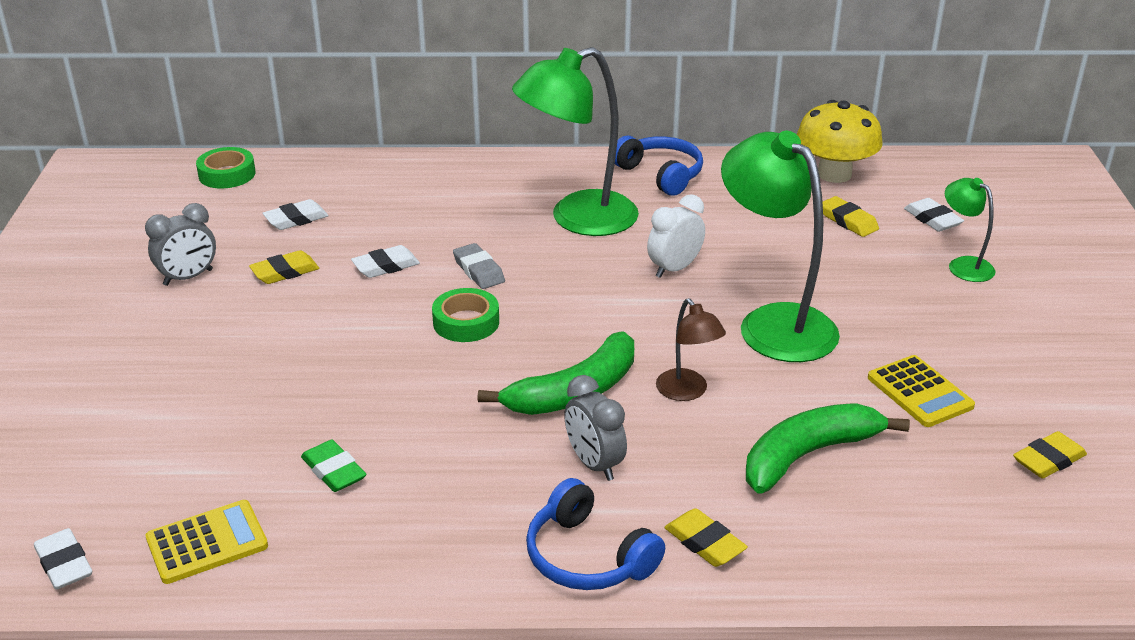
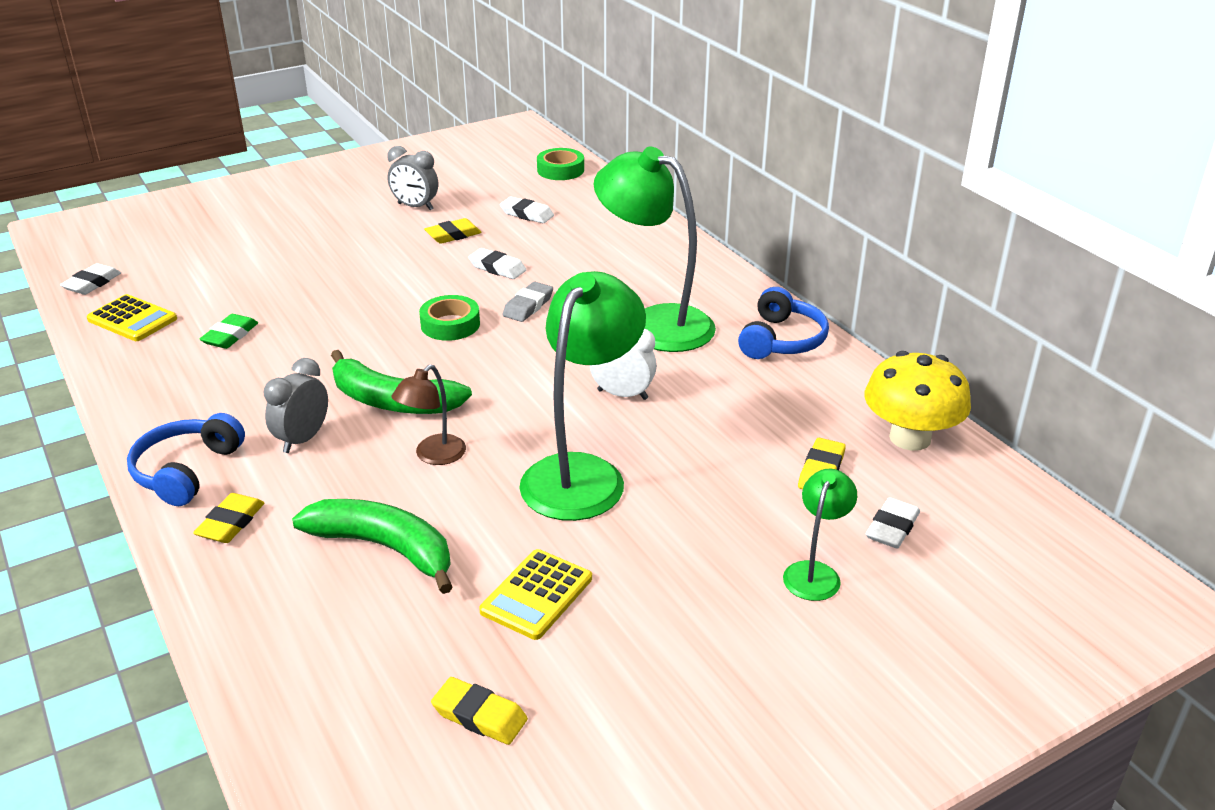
camera: 60 degrees right, 0 degrees up
(285, 272) = (453, 235): yellow eraser -> yellow eraser turned 60 degrees counterclockwise

